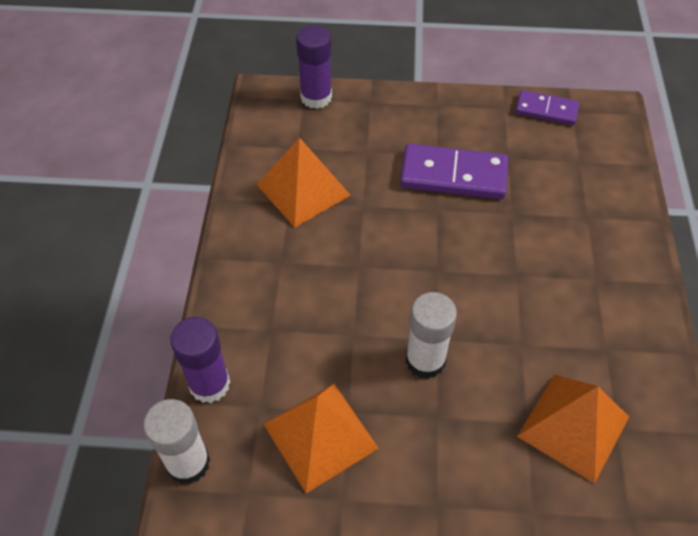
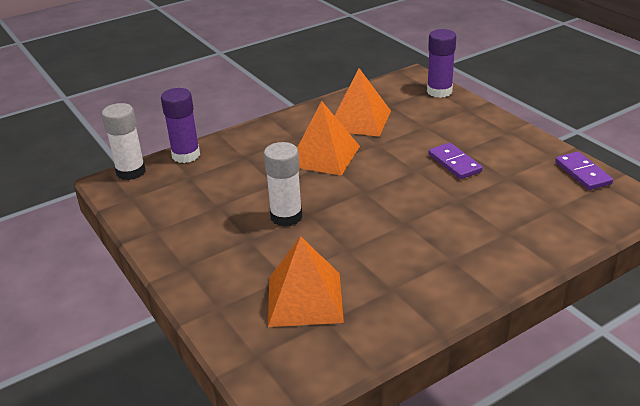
camera: 55 degrees right, 20 degrees down
(320, 436) = (190, 204): orange pyramid -> orange pyramid (324, 156)
(453, 175) = (454, 163): purple domino -> purple domino, size x0.61

